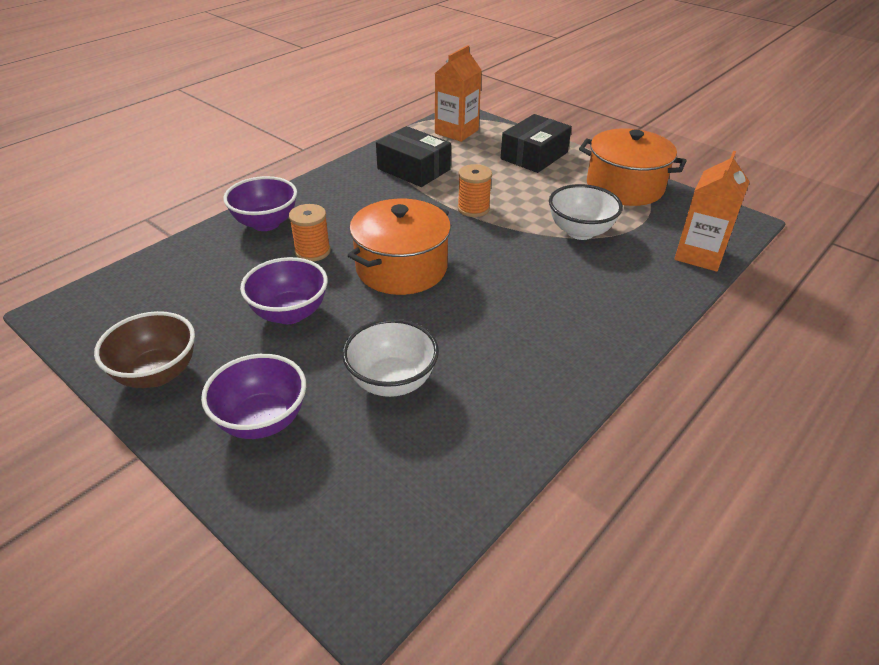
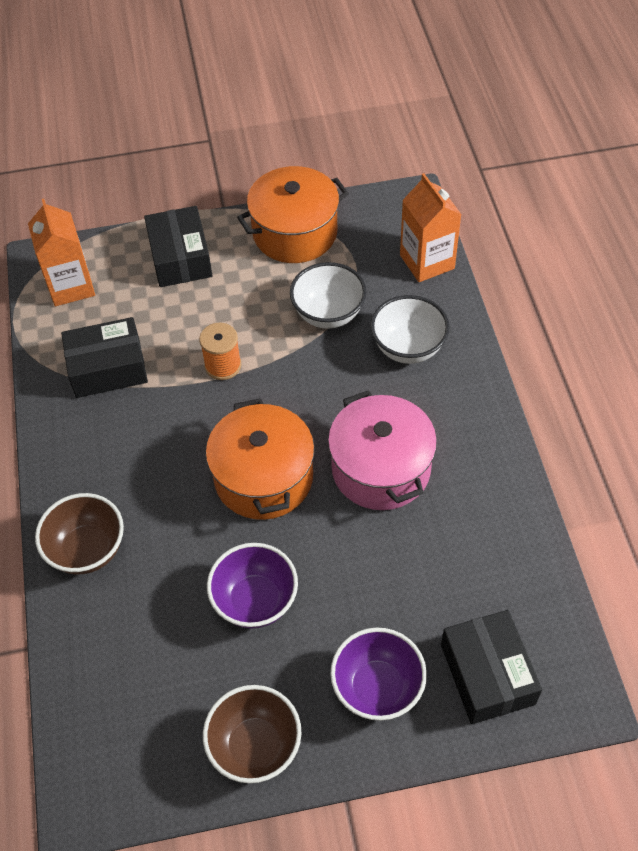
camera: 50 degrees left, 15 degrees up
(266, 223) = (87, 550): purple bowl -> brown bowl
(312, 251) = (175, 534): orange spool -> none
(334, 492) = (487, 674): none -> black box
(392, 381) = (403, 571): white bowl -> white bowl (408, 348)
(477, 322) = (381, 468): none -> pink pot

